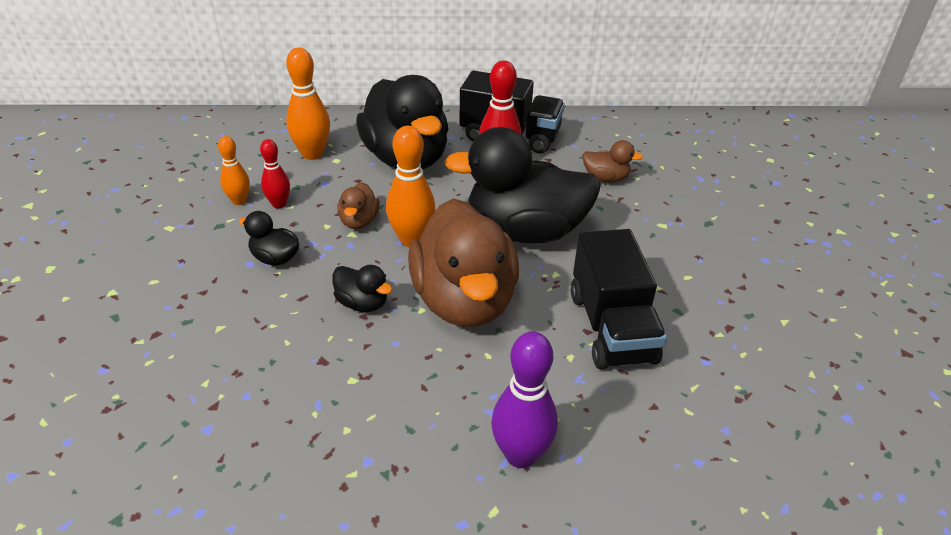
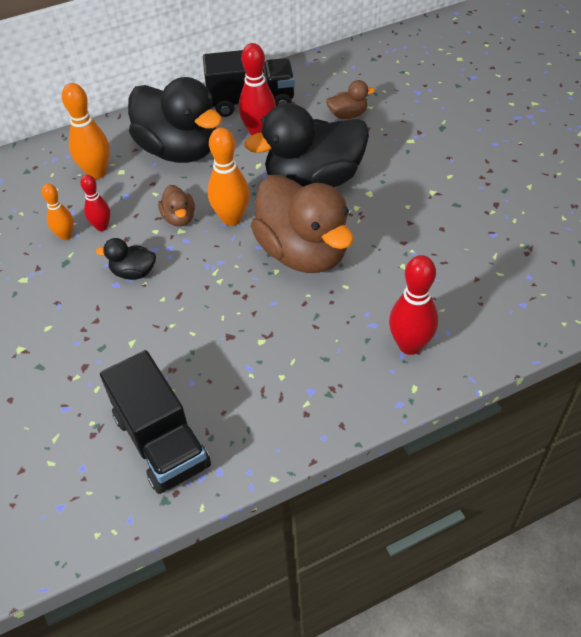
camera: 20 degrees left, 10 degrees up
(362, 303) = (229, 282): black duck -> none
(520, 455) = (410, 345): purple bowling pin -> red bowling pin
(611, 327) = (418, 233): black truck -> black truck (161, 441)

